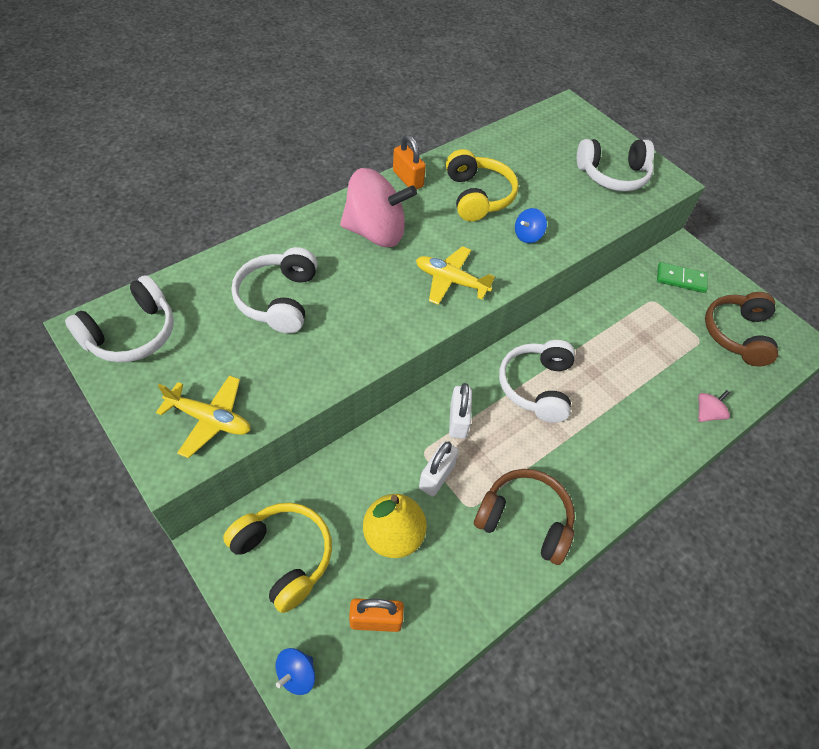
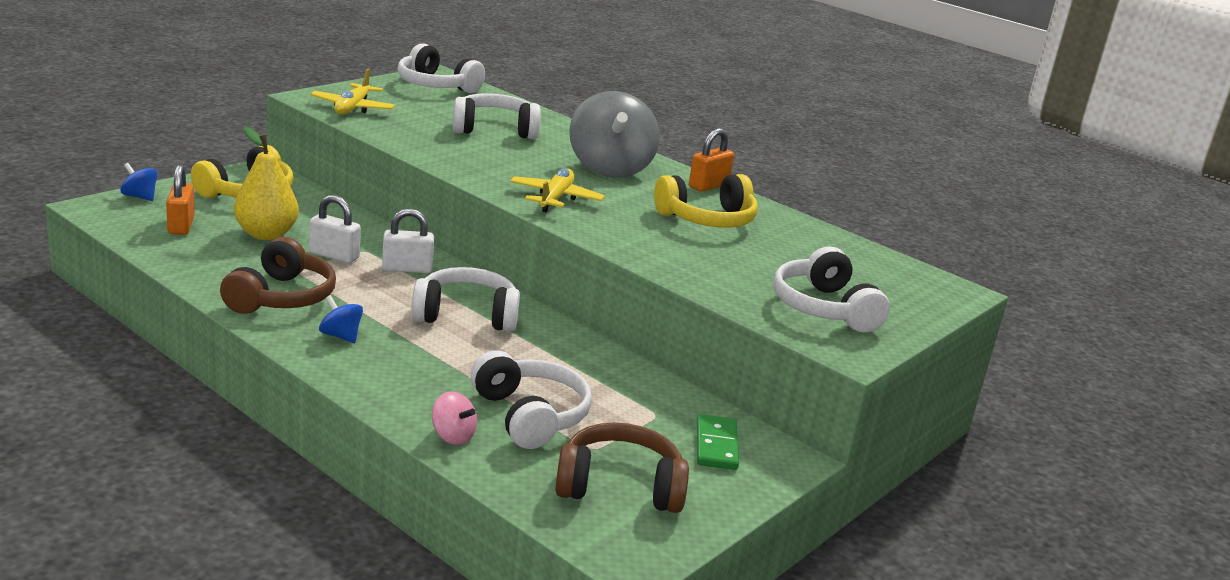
camera: 80 degrees right, 30 degrees down
(376, 232) = (610, 168): pink spinning top -> grey spinning top
(527, 235) = (655, 242): blue spinning top -> blue spinning top (340, 336)
(671, 367) = (530, 416): none -> white headphones

